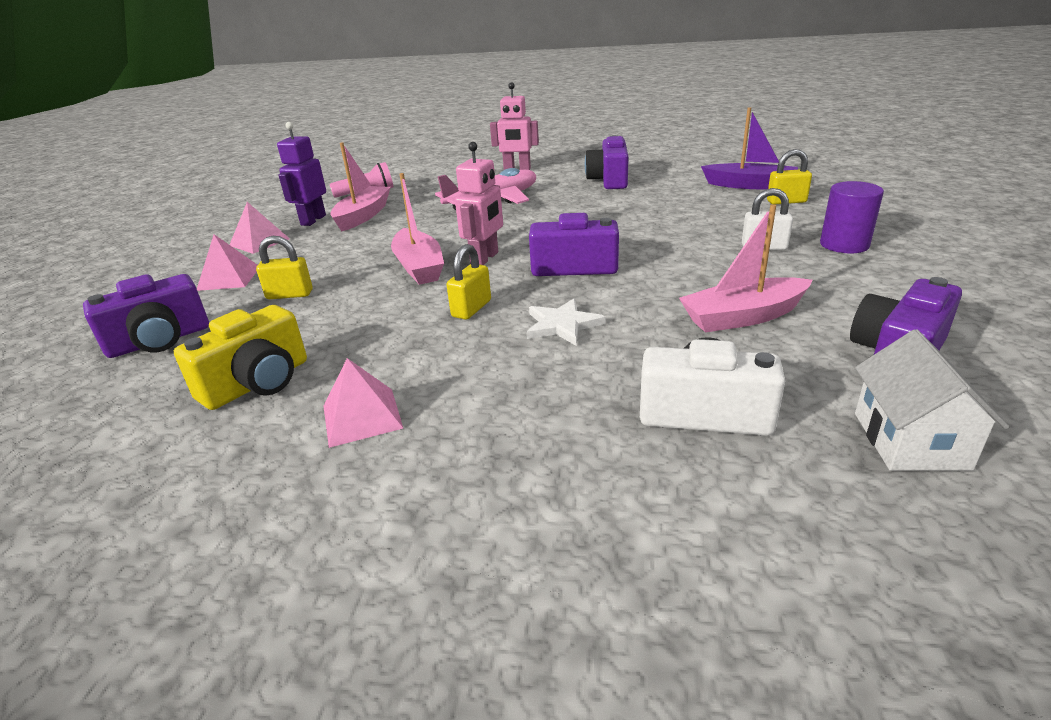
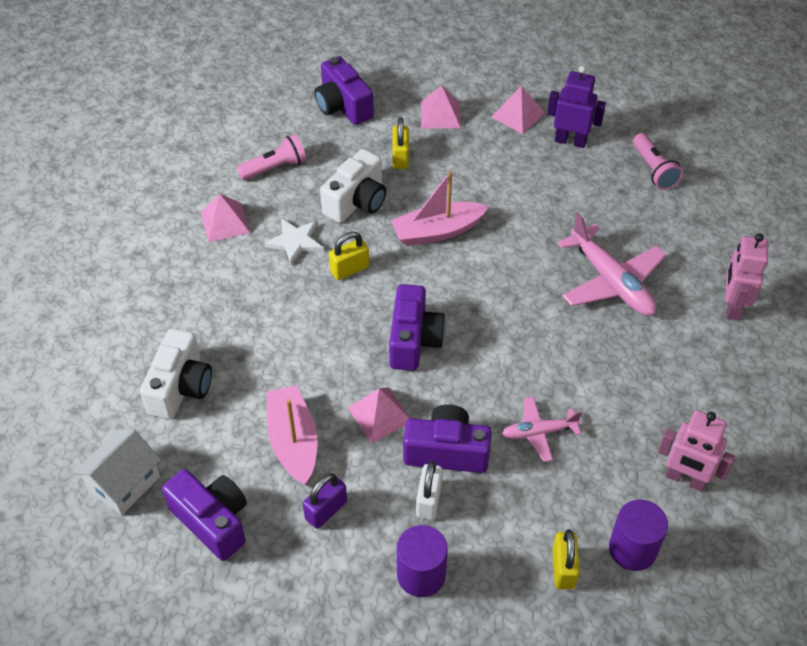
camera: 90 degrees right, 20 degrees up
(258, 383) = (275, 168): yellow camera -> pink flashlight
(356, 314) = (357, 201): none -> white camera
(363, 216) = (576, 177): pink boat -> none
(471, 309) = (349, 269): yellow padlock -> yellow padlock turned 60 degrees counterclockwise
(485, 258) = (446, 276): pink robot -> pink robot (685, 479)
(562, 325) = (310, 324): white star -> white star (295, 242)
(609, 180) = (673, 399): purple camera -> purple camera (446, 451)
(662, 214) = (538, 432): none -> pink plane
(678, 275) = (379, 414): none -> pink pyramid
(750, 185) = (632, 549): purple boat -> purple cylinder
(817, 290) = (326, 510): none -> purple padlock
(910, 440) = (124, 483): white house -> white house turned 60 degrees counterclockwise

